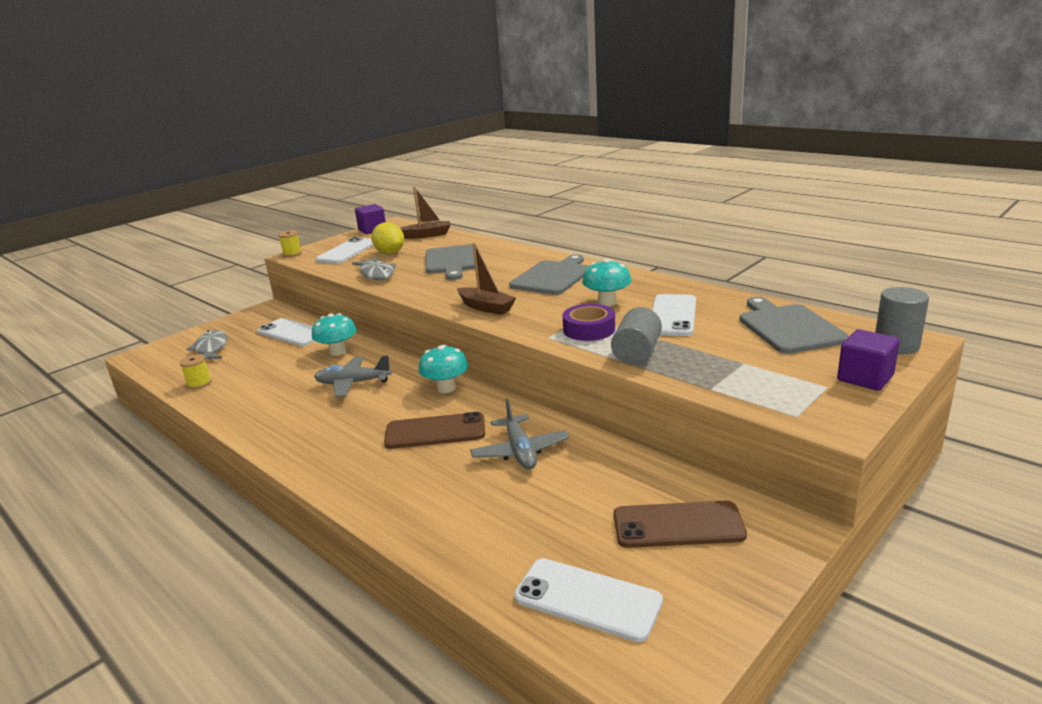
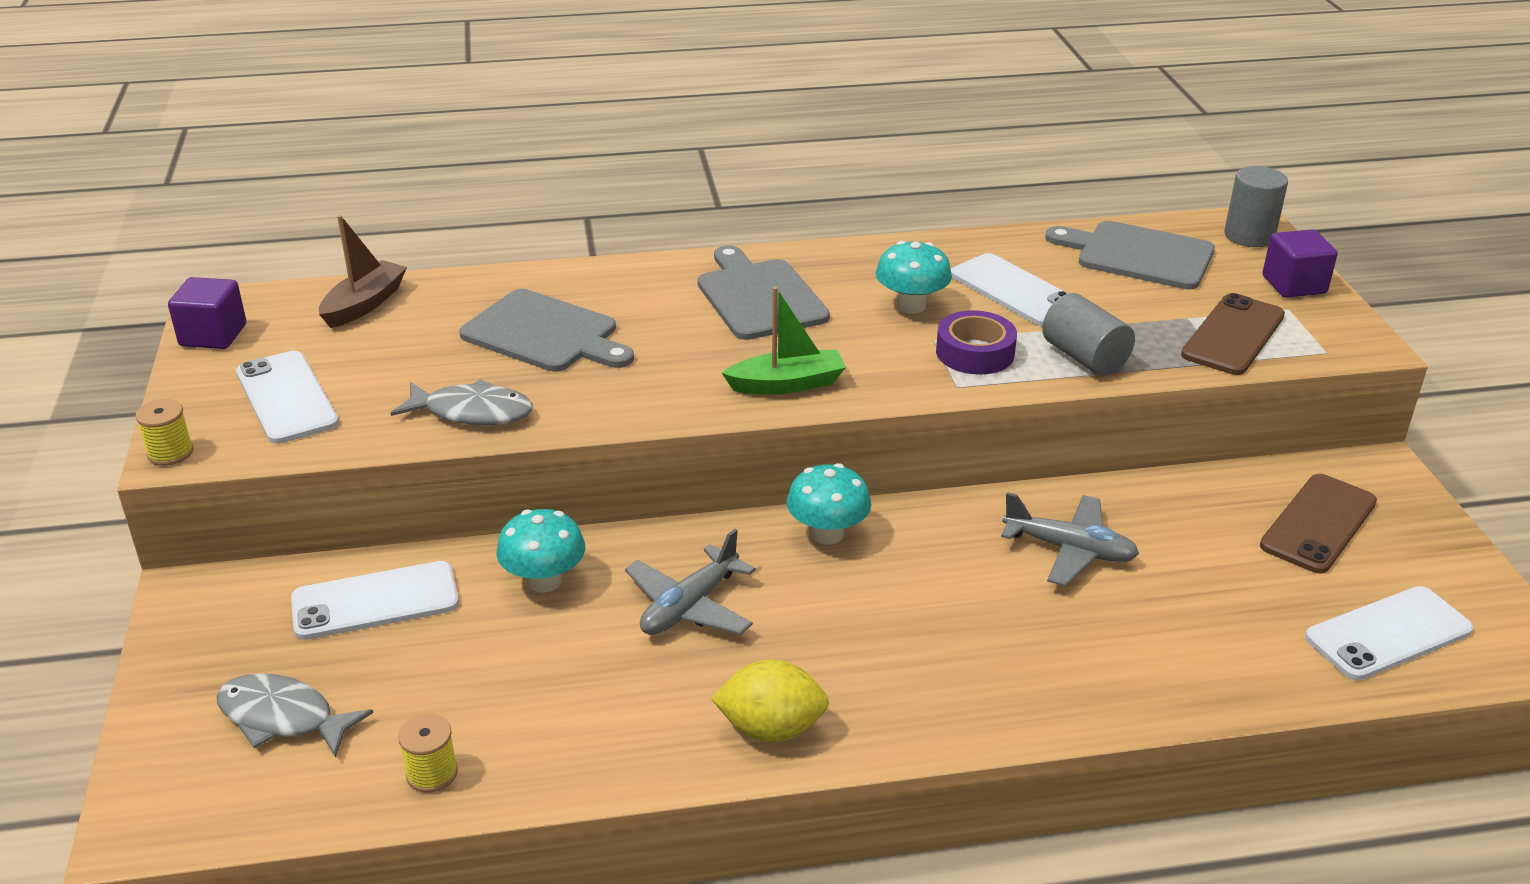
camera: 55 degrees left, 10 degrees up
(390, 253) = (387, 365): yellow lemon -> yellow lemon (771, 729)
(435, 432) = (941, 591): brown phone -> brown phone (1233, 335)
(486, 307) = (787, 384): brown boat -> green boat

